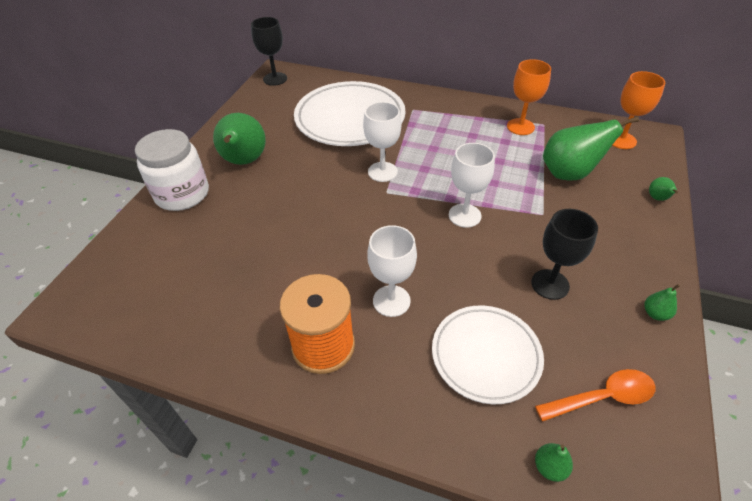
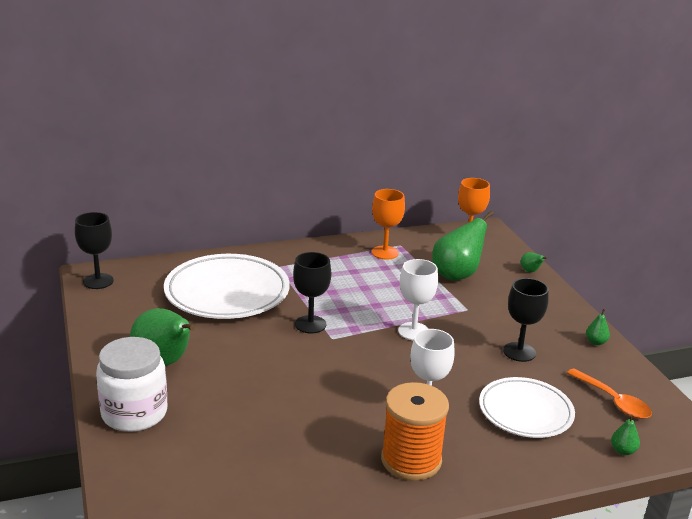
camera: 40 degrees left, 20 degrees down
(382, 172) = (310, 324): white goblet -> black goblet
(602, 397) = (613, 401): orange spoon -> orange spoon turned 105 degrees clockwise

